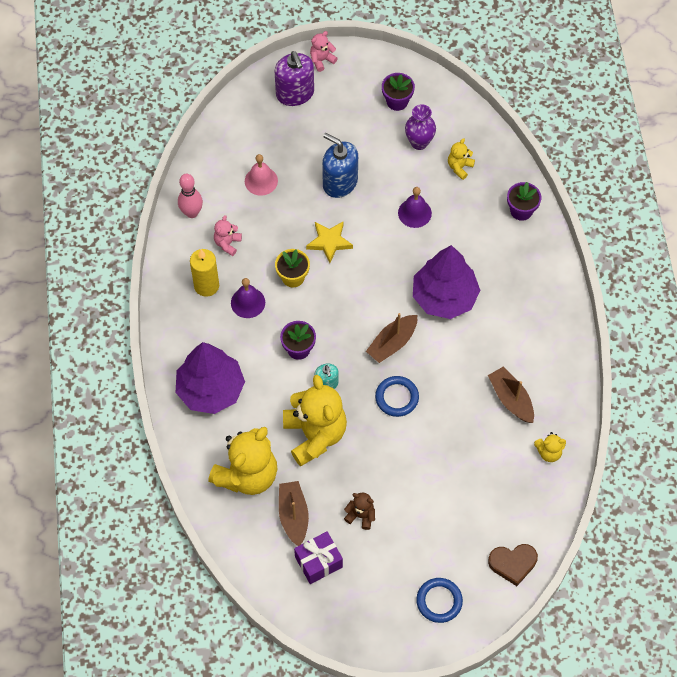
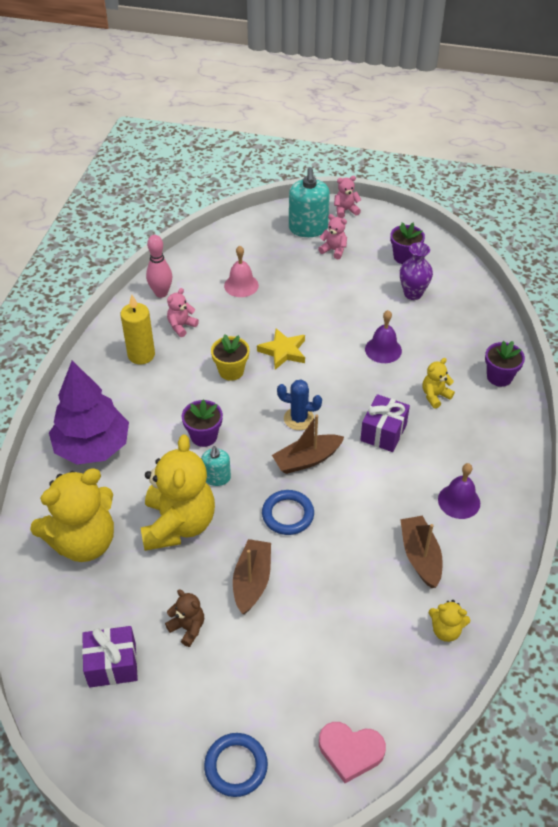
camera: 20 degrees right, 15 degrees down
(248, 302) = (174, 380): purple bell -> purple bell (459, 501)
(293, 515) = (111, 602): brown boat -> brown boat (252, 581)
(295, 93) = (308, 228): purple soap dispenser -> turquoise soap dispenser
(329, 113) = (334, 250): none -> pink teddy bear
(340, 182) = (318, 306): blue soap dispenser -> none
(370, 306) = (299, 419): none -> blue cactus
(444, 297) = (383, 432): purple tree -> purple gift
(459, 167) = (446, 323): yellow teddy bear -> yellow teddy bear (435, 396)
(513, 563) = (350, 751): brown heart -> pink heart

